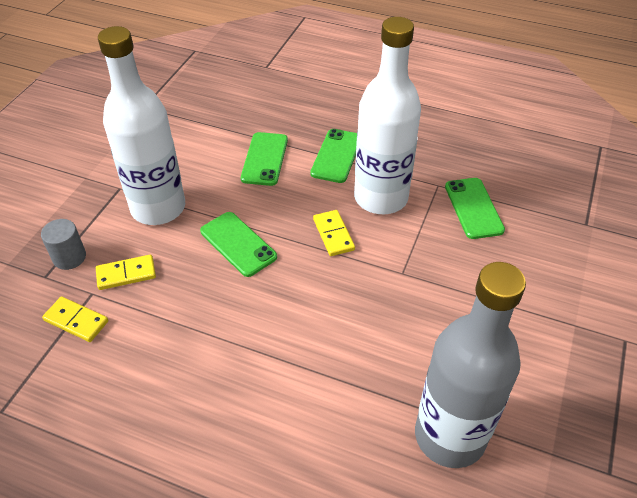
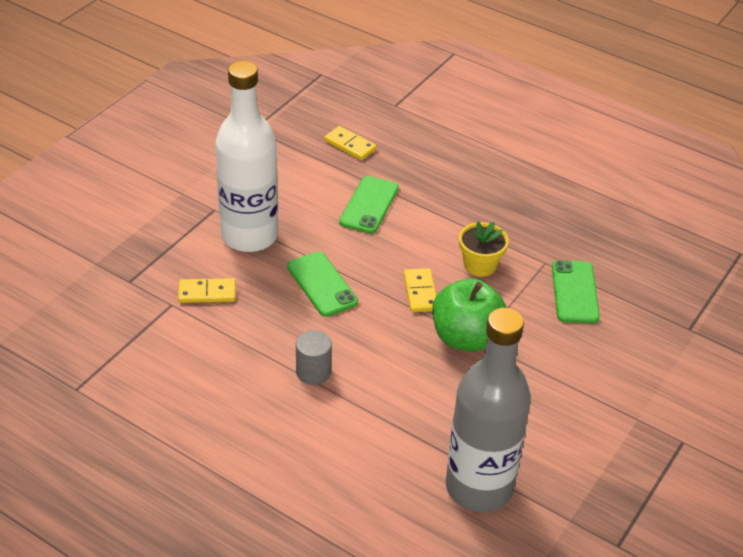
camera: 10 degrees right, 5 degrees down
(69, 257) = (155, 268): grey cylinder -> grey cylinder (313, 372)
(76, 321) = (153, 326): yellow domino -> yellow domino (350, 145)
(336, 156) = (446, 215): green phone -> none
(381, 198) = (480, 265): white bottle -> yellow flower pot
(389, 272) = (466, 337): none -> green apple

